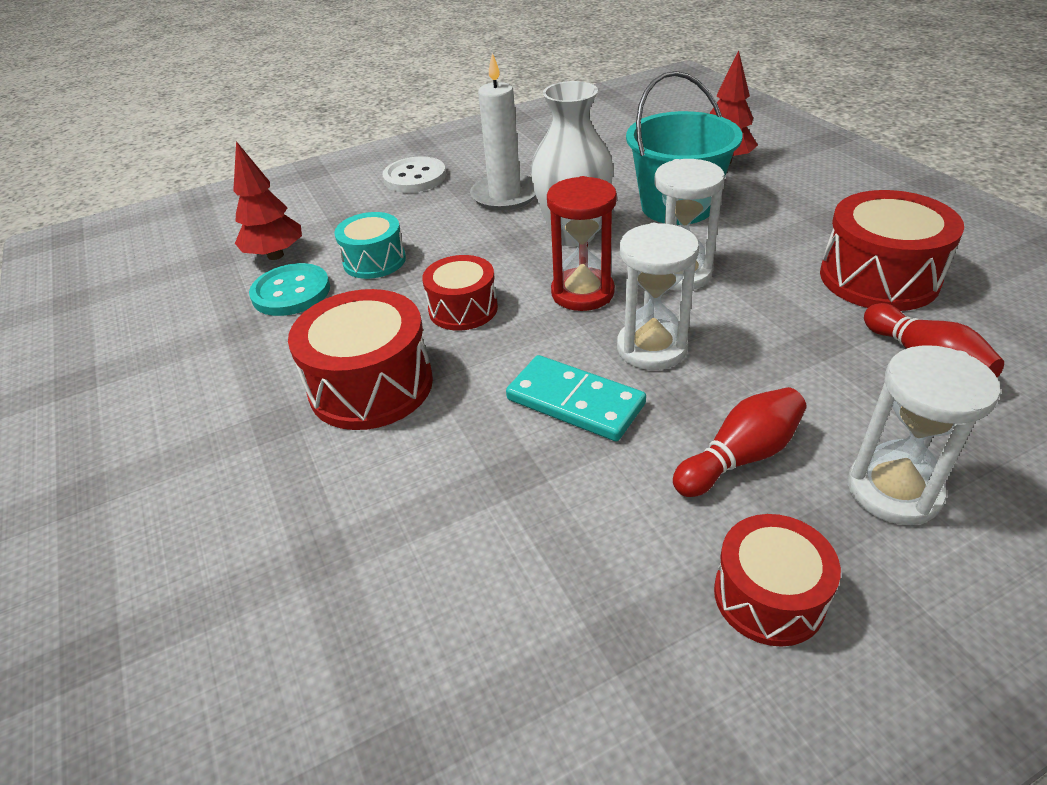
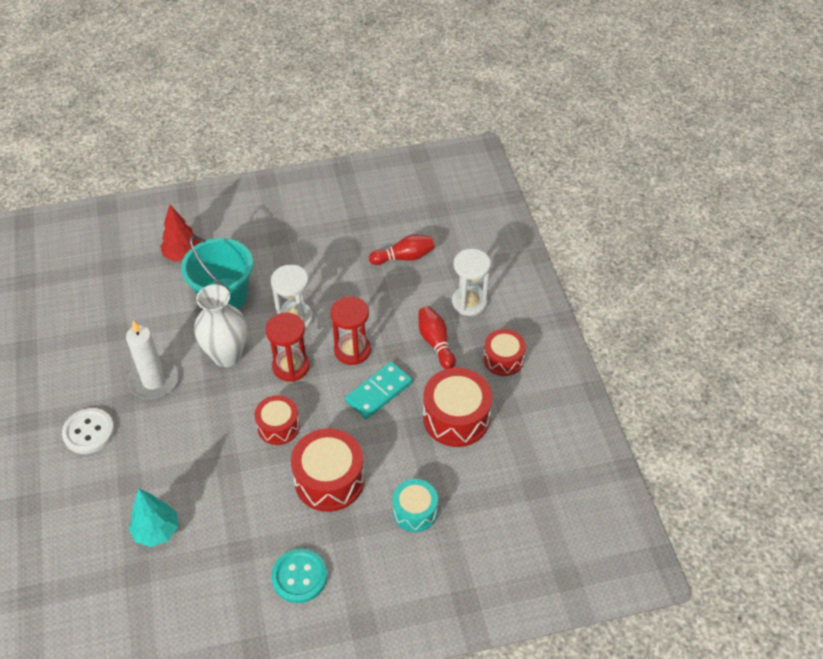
camera: 80 degrees left, 10 degrees up
(275, 255) = (157, 531): red tree -> turquoise tree
(291, 292) = (212, 520): turquoise button -> turquoise button (299, 577)
(374, 261) = (198, 469): turquoise drum -> turquoise drum (415, 511)
(651, 348) = (352, 350): white hourglass -> red hourglass
(878, 278) = (339, 243): red drum -> red drum (456, 418)

